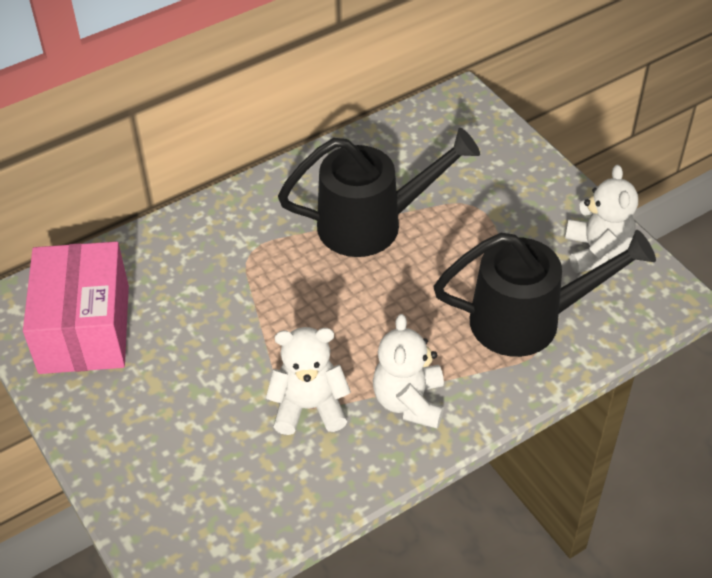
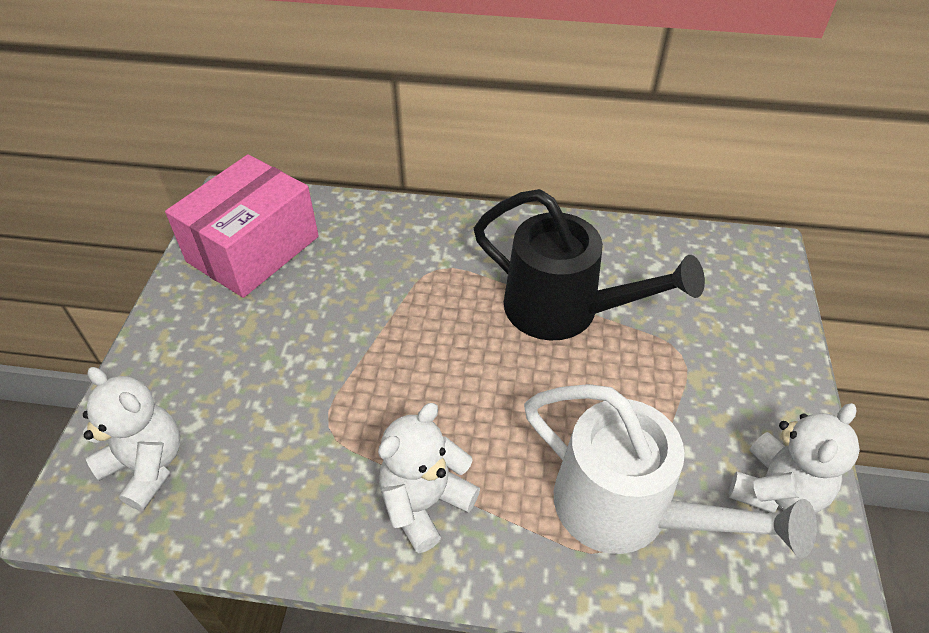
camera: 40 degrees right, 0 degrees up
(309, 407) = (335, 438): white teddy bear -> white teddy bear (147, 466)
(529, 320) = (628, 510): black watering can -> white watering can

